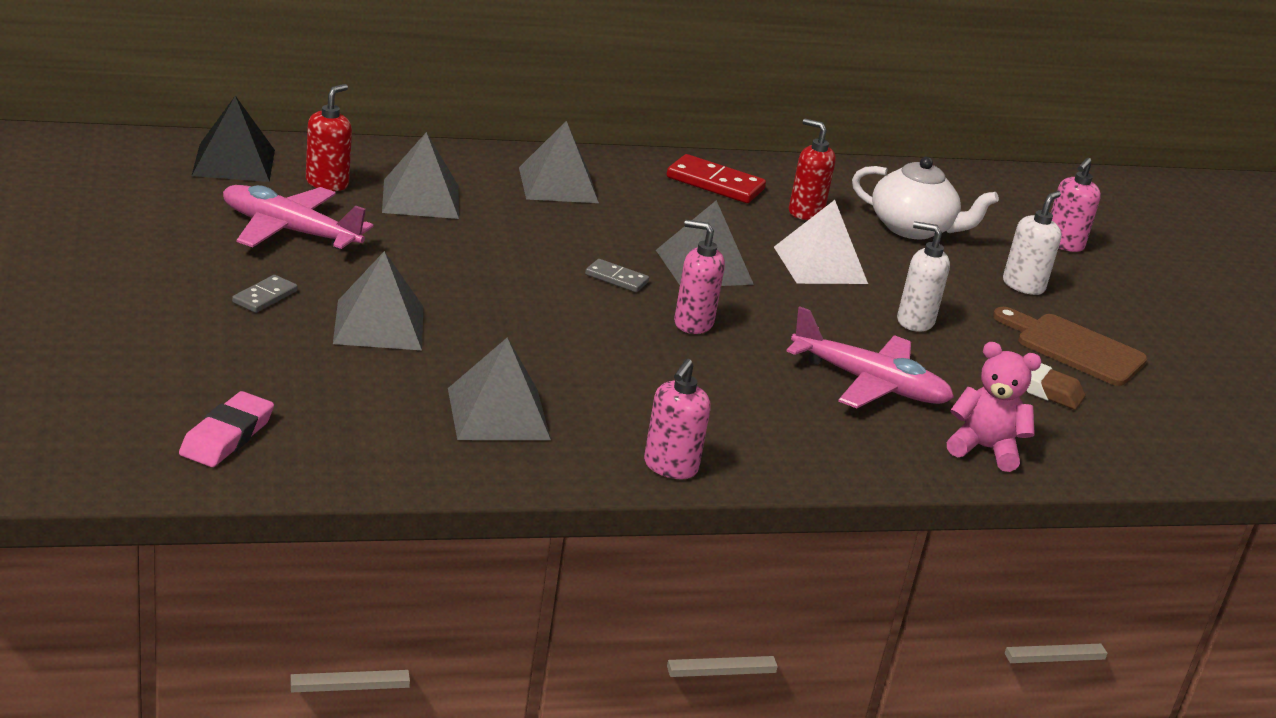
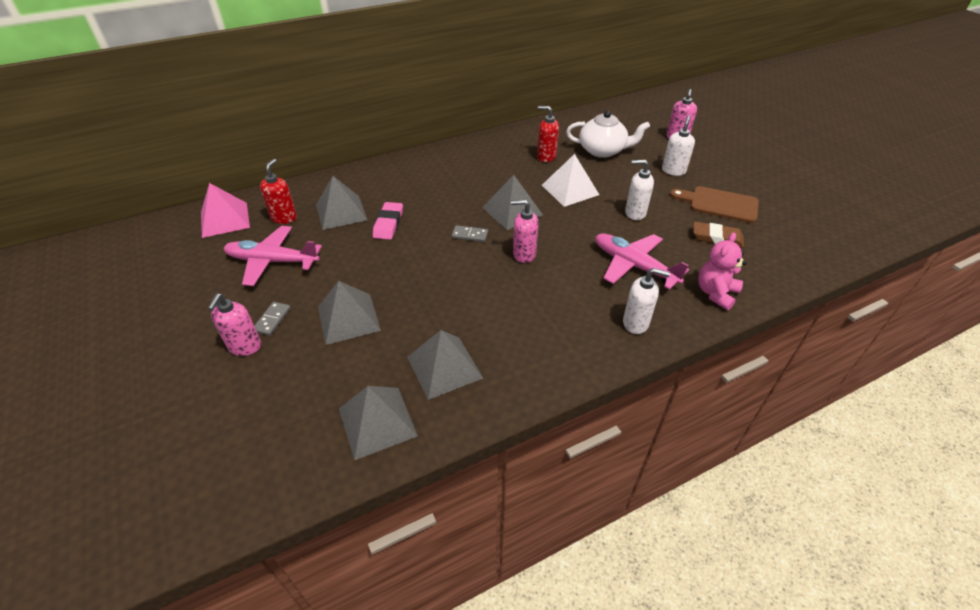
camera: 10 degrees left, 15 degrees up
(227, 436) = (281, 454): pink eraser -> pink eraser (388, 223)
(233, 162) = (224, 219): black pyramid -> pink pyramid
(558, 185) = (413, 178): grey pyramid -> grey pyramid (377, 422)
(670, 467) = (560, 374): pink soap dispenser -> pink soap dispenser (245, 347)
(715, 183) = (493, 152): red domino -> none
(826, 446) = (636, 323): none -> white soap dispenser
(868, 383) = (634, 266): pink plane -> pink plane turned 150 degrees counterclockwise
(984, 449) = (715, 293): pink teddy bear -> pink teddy bear turned 60 degrees counterclockwise

